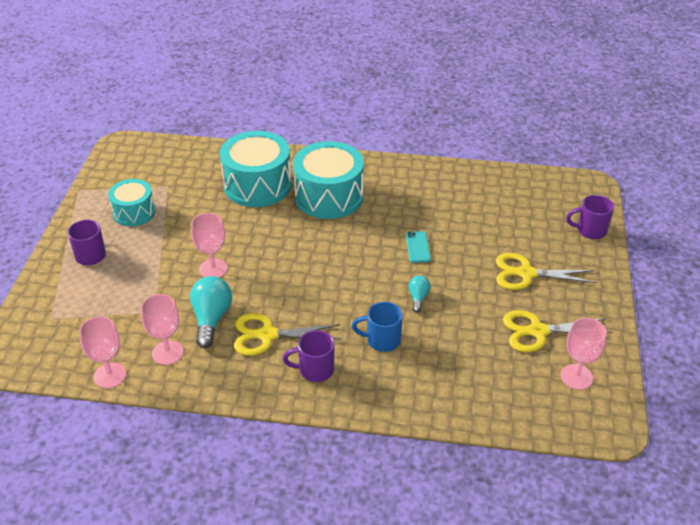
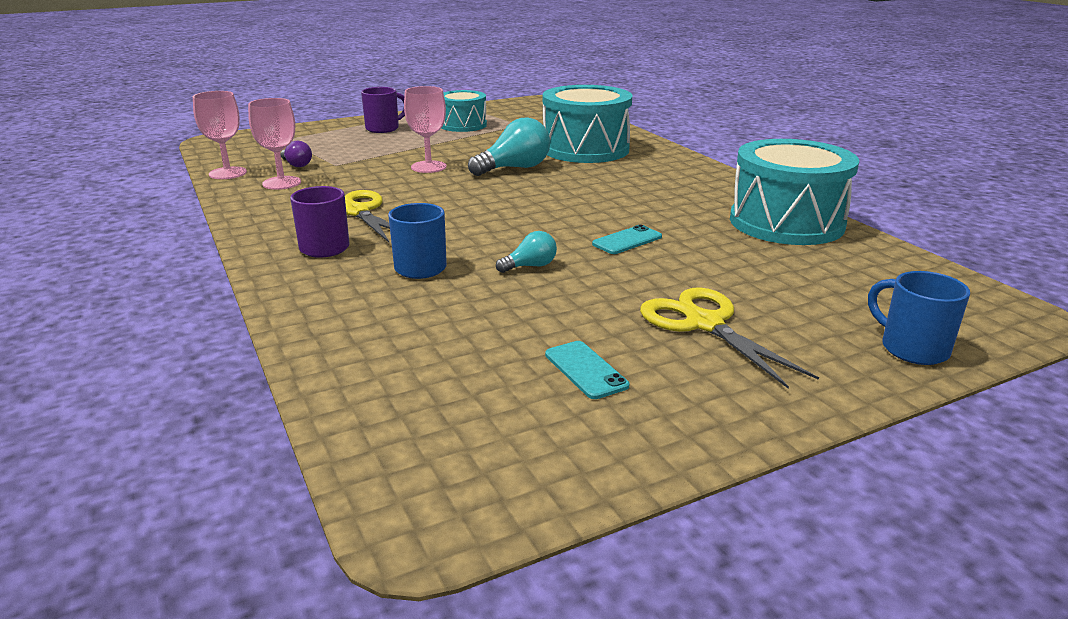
camera: 55 degrees right, 15 degrees down
(131, 332) = (296, 165): none -> purple light bulb
(211, 319) = (351, 185): turquoise light bulb -> turquoise light bulb (514, 168)
(329, 196) = (629, 178): turquoise drum -> turquoise drum (786, 222)
(537, 331) = (585, 370): yellow scissors -> turquoise phone
(576, 377) = (521, 440): pink goblet -> none
(590, 230) = (911, 348): purple mug -> blue mug

